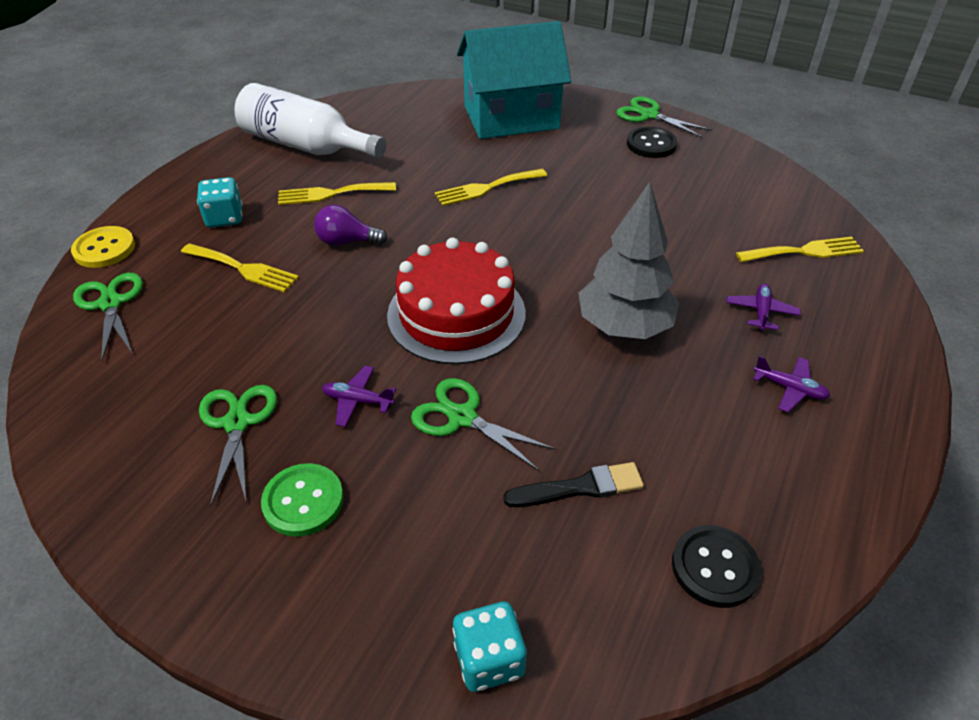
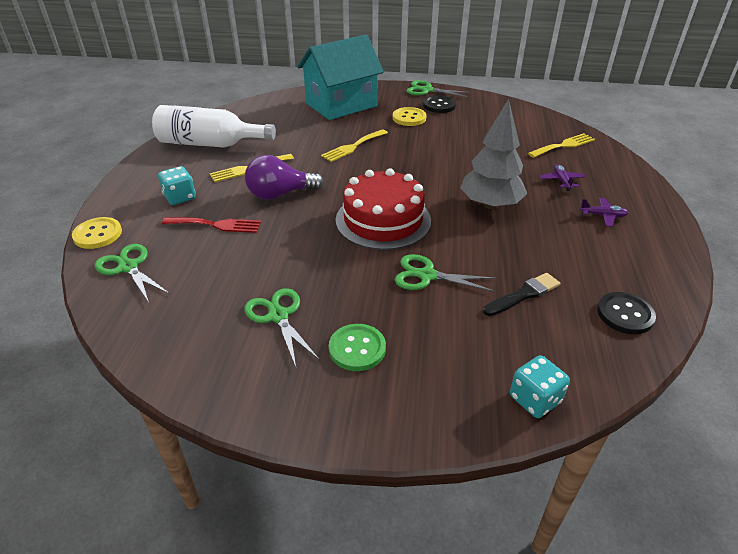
camera: 20 degrees left, 5 degrees down
(243, 269) = (216, 225): yellow fork -> red fork
(347, 241) = (280, 194): purple light bulb -> purple light bulb, size x1.51
(358, 401) = (353, 283): purple plane -> none
(594, 157) = (409, 118): none -> yellow button

